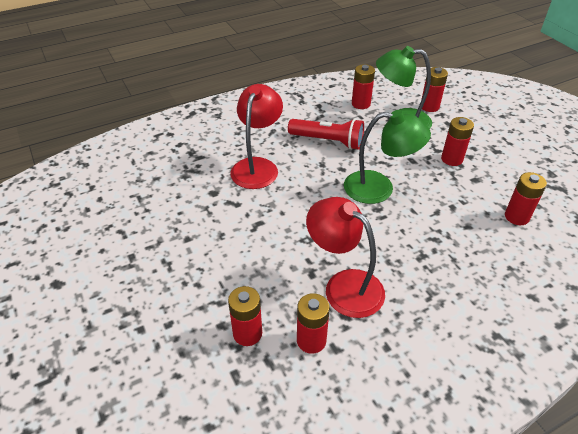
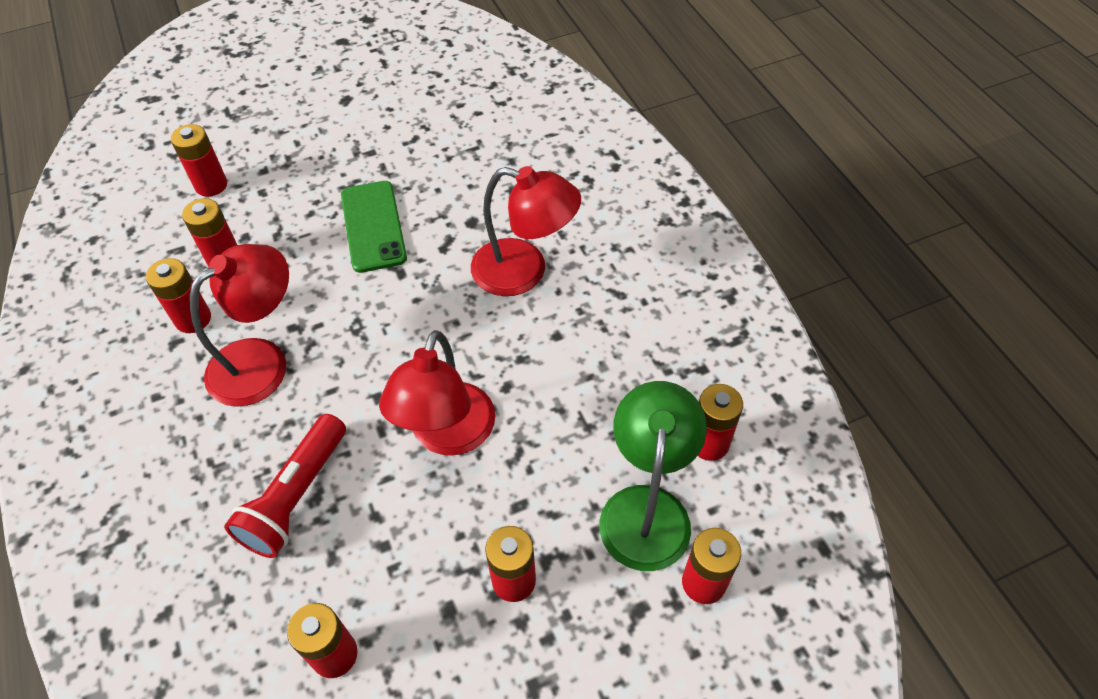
camera: 95 degrees right, 10 degrees up
(154, 367) = (211, 185): none -> red battery
(215, 243) = (373, 226): none -> green phone
(328, 141) = (584, 373): red flashlight -> red flashlight (295, 496)
(379, 188) = (447, 435): green lamp -> red lamp

